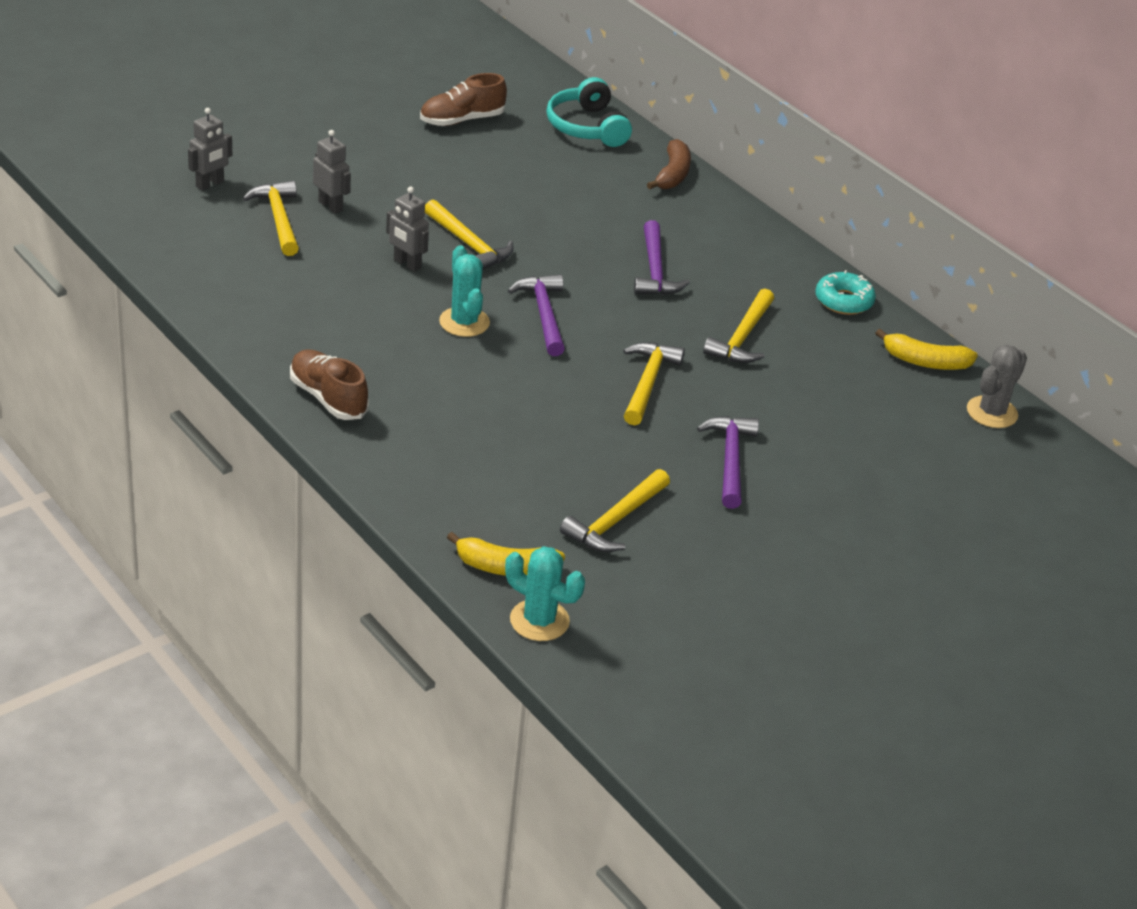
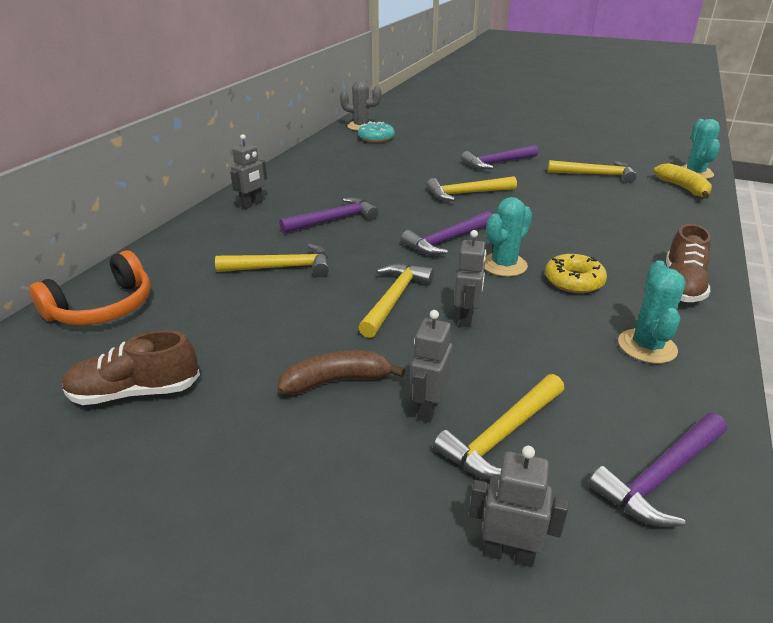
camera: 115 degrees left, 5 degrees down
(188, 251) = (661, 477): none -> purple hammer
(282, 322) = (647, 346): none -> turquoise cactus
(399, 344) = (573, 281): none -> yellow donut
(461, 120) = (135, 392): brown shoe -> brown shoe turned 135 degrees clockwise
(587, 127) = (103, 307): turquoise headphones -> orange headphones
(672, 175) = (173, 246): brown banana -> brown banana (337, 381)
(741, 237) = (252, 204): none -> grey robot
(742, 337) = (377, 181): yellow hammer -> yellow hammer (282, 267)
(843, 301) = (298, 166): turquoise donut -> turquoise donut (376, 138)
(925, 362) = (336, 142): yellow banana -> none

